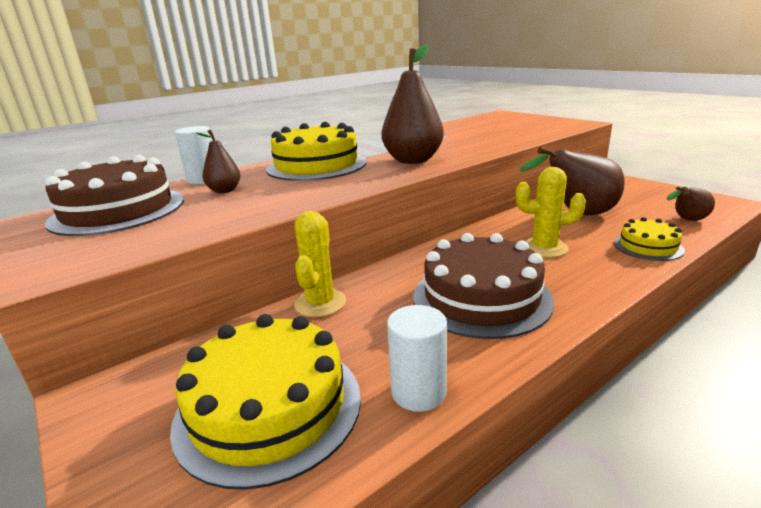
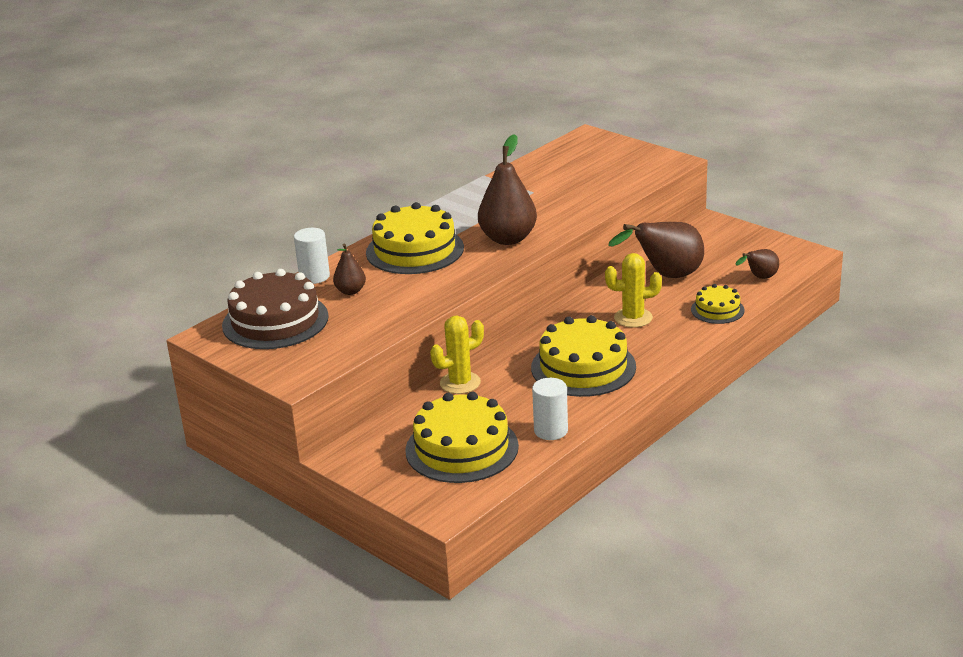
camera: 10 degrees left, 5 degrees up
(320, 303) = (460, 383): yellow cactus -> yellow cactus turned 60 degrees clockwise
(481, 297) = (583, 367): brown cake -> yellow cake

